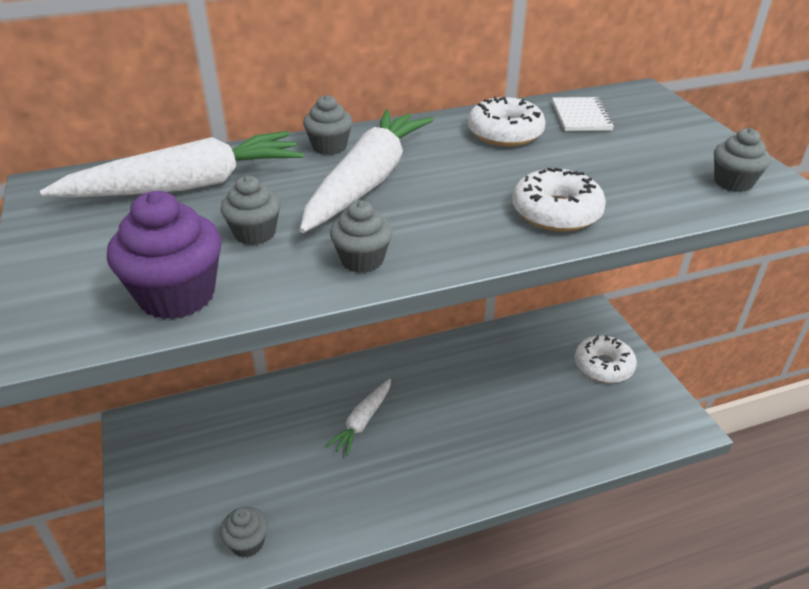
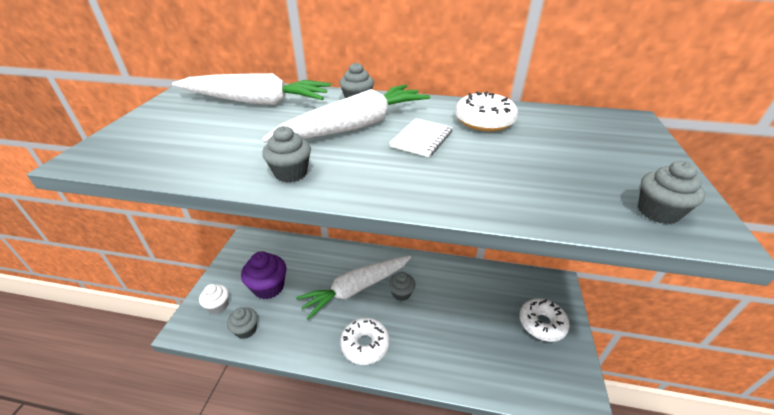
camera: 30 degrees right, 0 degrees up
(174, 534) = (218, 306): none -> white cupcake
(177, 295) = (171, 158): purple cupcake -> purple cupcake (268, 287)
(255, 233) = (254, 137): grey cupcake -> grey cupcake (401, 293)
(362, 421) = (356, 289): white carrot -> white carrot, size x1.75
(556, 212) = (463, 185): white donut -> white donut (365, 345)
(581, 116) = (558, 124): white notebook -> white notebook (422, 139)

